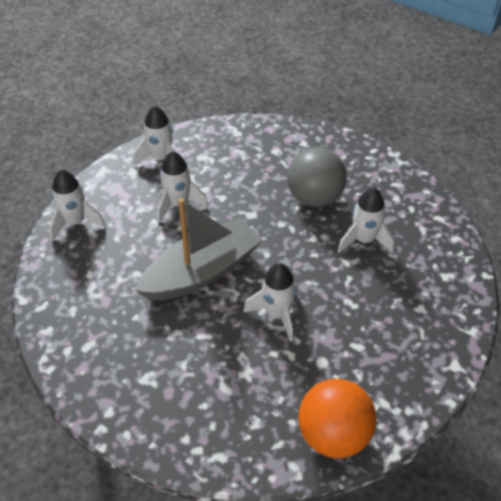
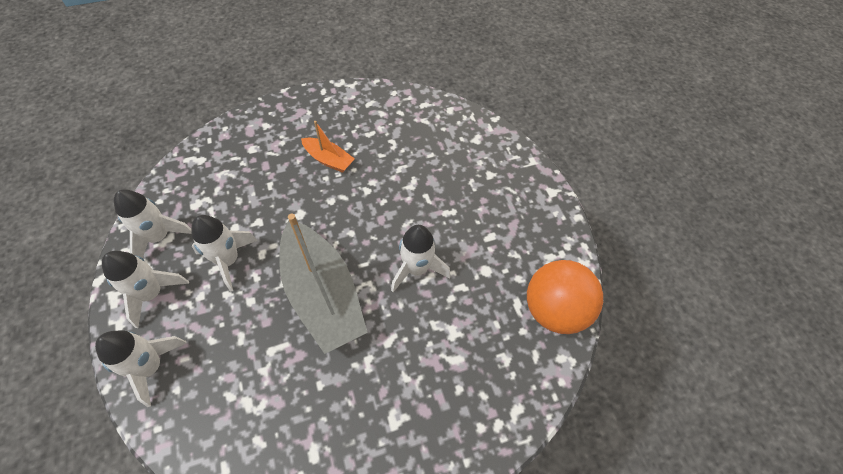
camera: 55 degrees left, 10 degrees up
(201, 272) = (322, 294): grey boat -> grey boat turned 150 degrees clockwise
(314, 197) = (328, 160): grey ball -> orange boat
(364, 240) = (400, 160): white rocket -> white rocket (152, 294)

